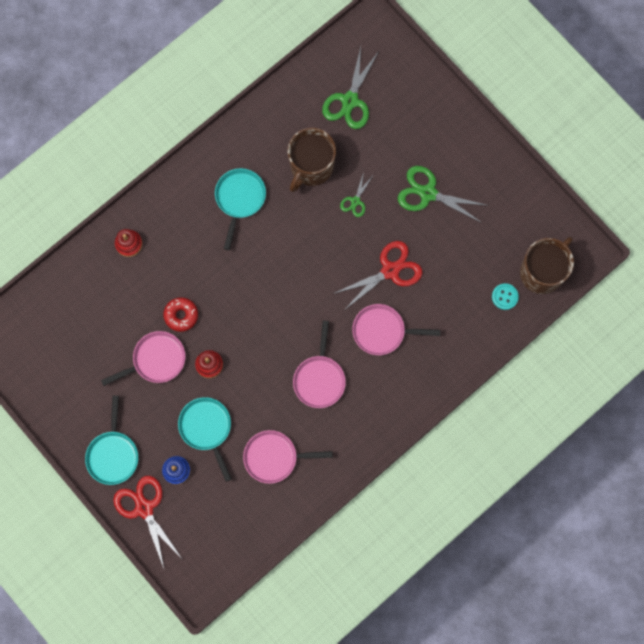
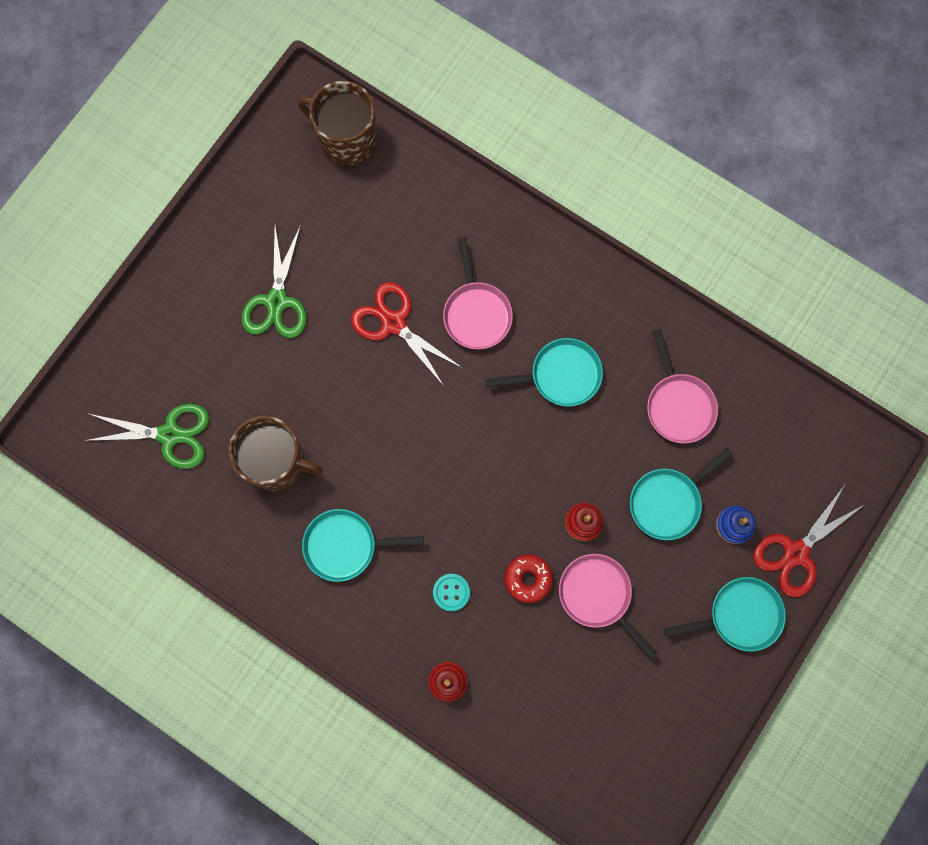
camera: 105 degrees left, 0 degrees up
(319, 379) = (561, 375): pink pan -> turquoise pan
(355, 201) = (310, 391): green scissors -> none
(504, 297) = (390, 176): turquoise button -> turquoise button (451, 592)

